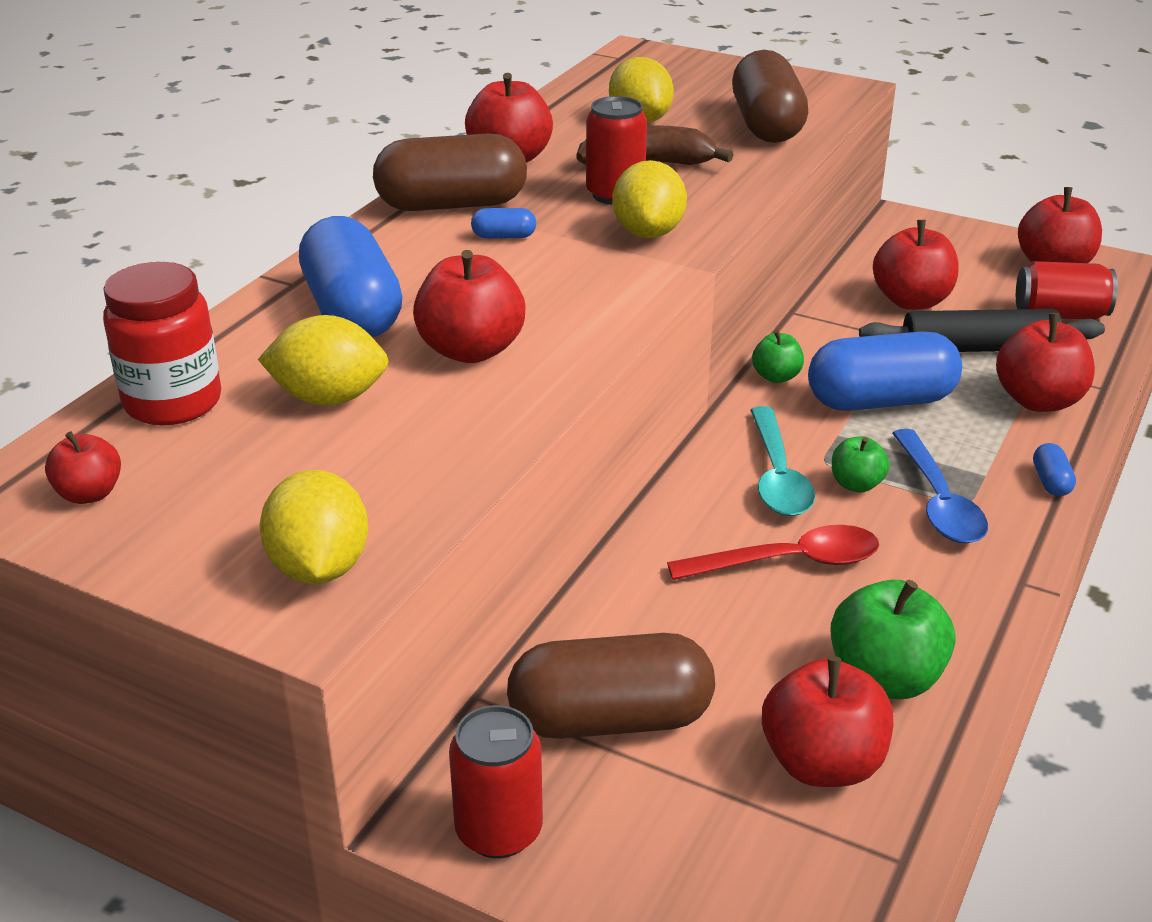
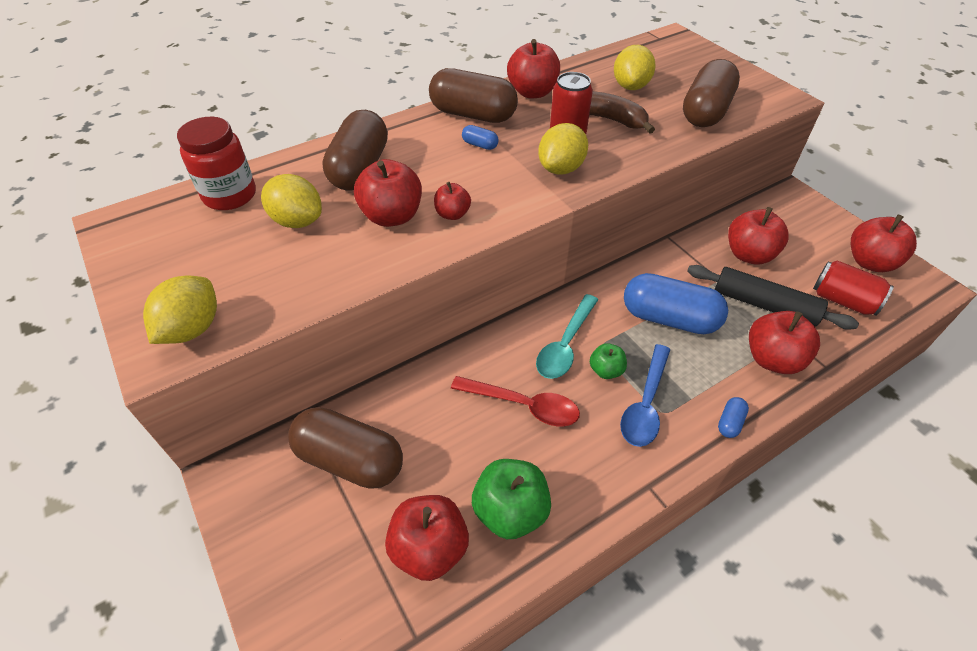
camera: 30 degrees right, 15 degrees up
(89, 494) = (147, 237): red apple -> red apple (452, 214)
(352, 311) = (360, 169): blue capsule -> brown capsule
(499, 830) = (246, 498): red can -> none
(776, 376) = (621, 277): green apple -> none

